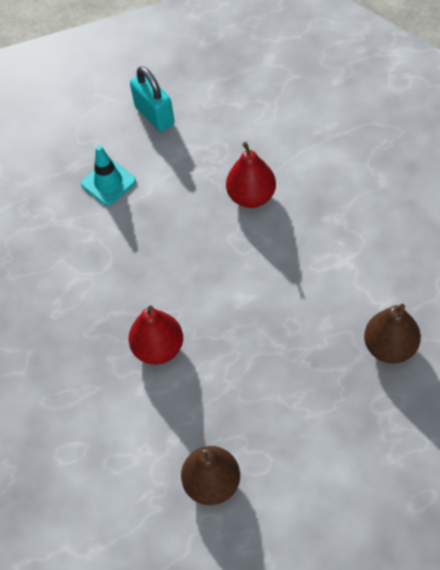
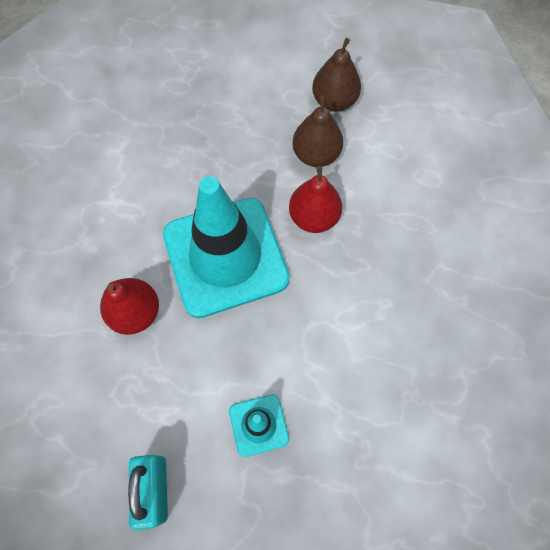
camera: 155 degrees left, 10 degrees up
(213, 273) = (225, 256): none -> turquoise traffic cone
(390, 347) = (141, 118): brown pear -> brown pear (316, 155)

